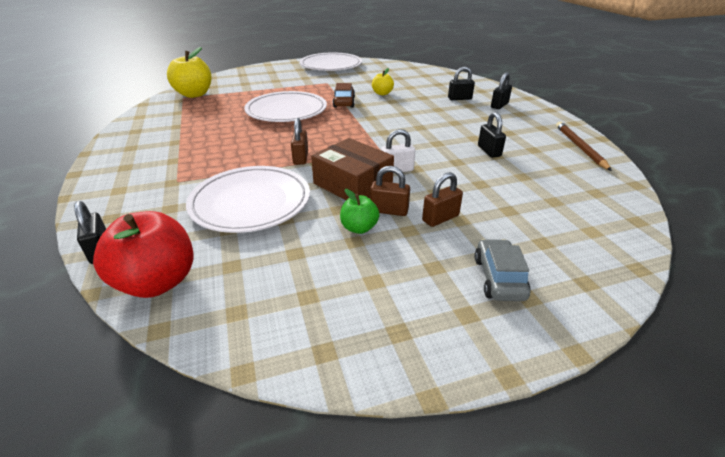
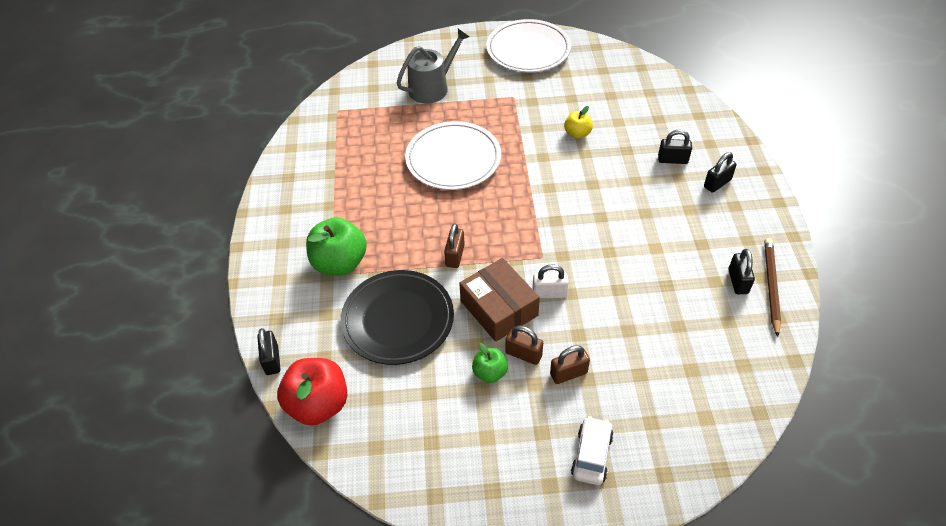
camera: 15 degrees right, 15 degrees up
(185, 173) = (340, 263): none -> green apple
(194, 94) = (350, 105): yellow apple -> none
(251, 203) = (398, 320): white plate -> black plate
(262, 83) = (432, 87): none -> grey watering can
(344, 102) = (524, 149): brown car -> none
(489, 151) = (661, 276): black padlock -> black padlock (738, 281)
(498, 278) = (591, 455): grey car -> white car

